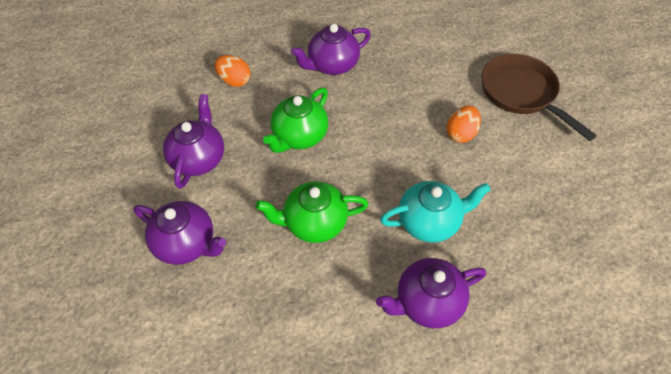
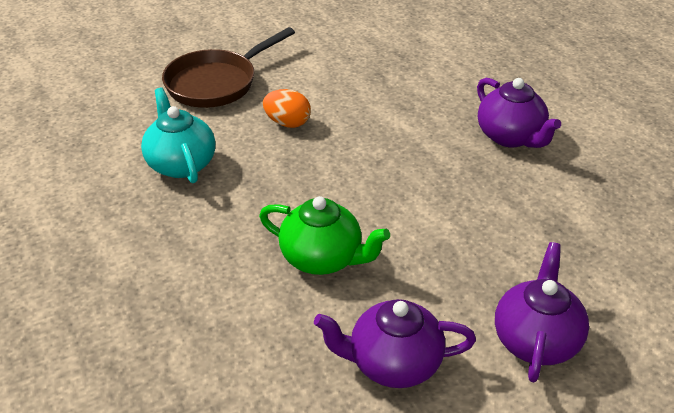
camera: 100 degrees left, 15 degrees down
(234, 81) = (219, 356): orange egg -> none
(314, 223) = (454, 225): green teapot -> none
(332, 65) = (175, 244): purple teapot -> none
(429, 222) = (418, 140): turquoise teapot -> turquoise teapot (181, 164)

